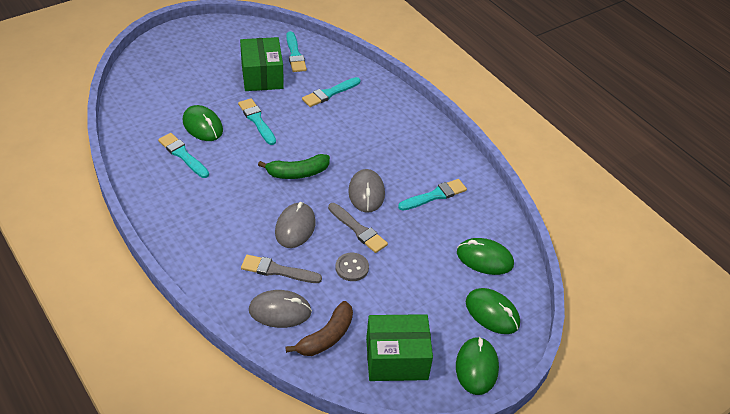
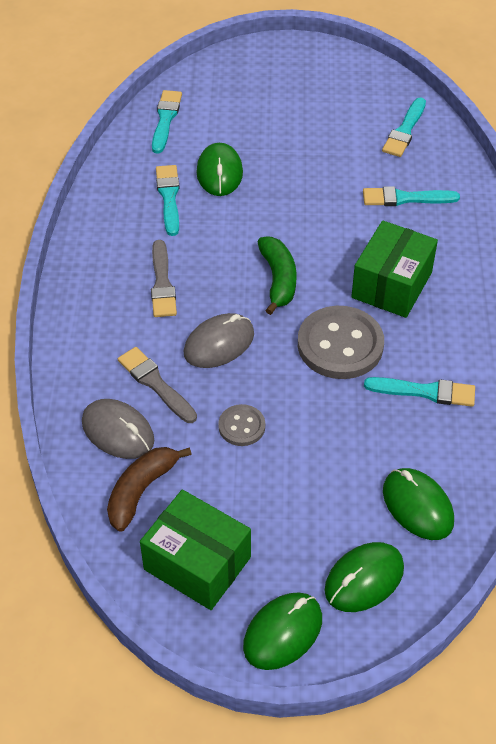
camera: 40 degrees right, 5 degrees up
(257, 120) = (287, 193): turquoise brush -> turquoise brush (165, 119)
(262, 76) = (340, 141): green box -> green box (391, 285)
(297, 173) = (278, 280): green banana -> green banana turned 120 degrees counterclockwise
(326, 337) = (141, 490): brown banana -> brown banana turned 135 degrees clockwise
(358, 230) = (290, 385): grey brush -> grey brush (162, 283)
(366, 193) = (340, 345): grey mouse -> grey button
(492, 313) = (364, 579): green mouse -> green mouse turned 60 degrees clockwise

